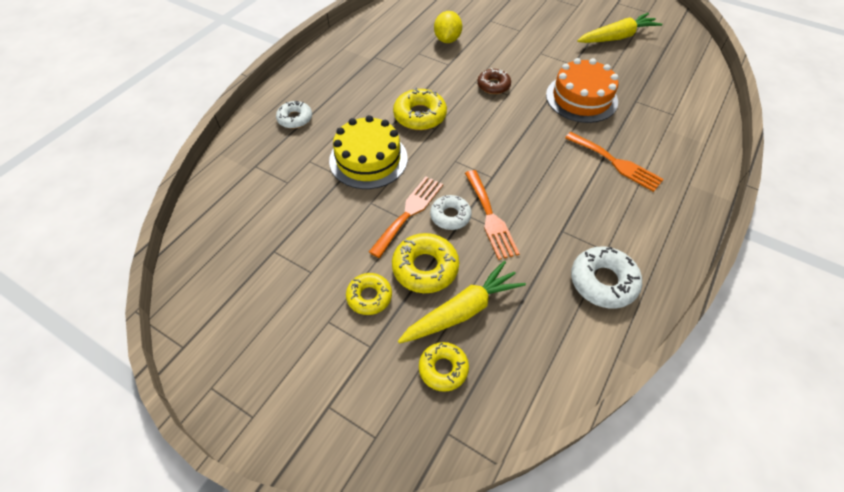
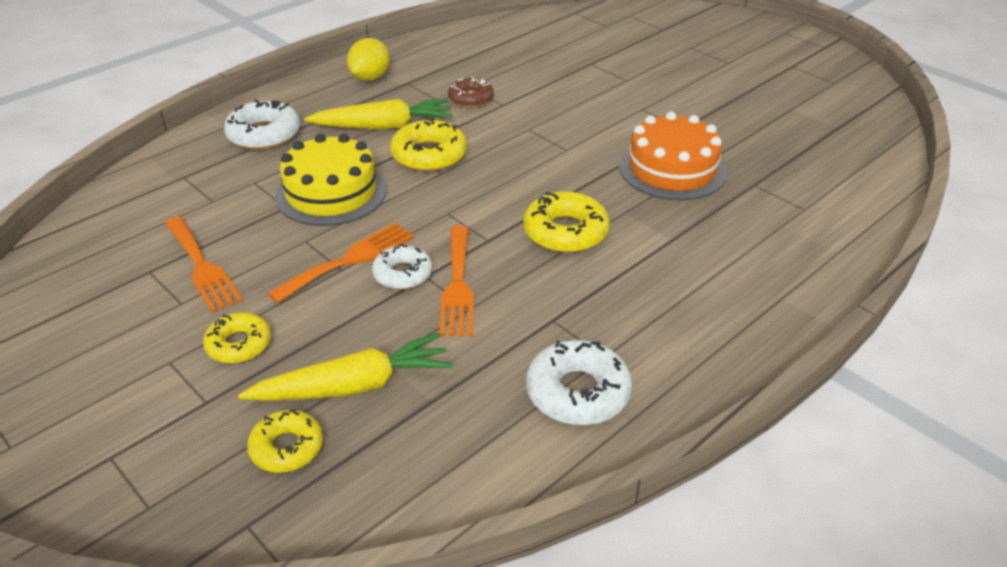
camera: 15 degrees right, 15 degrees down
(295, 119) = (264, 134): white donut -> white donut, size x1.51
(425, 268) = (333, 326): yellow donut -> yellow donut (565, 232)
(447, 40) = (517, 77): yellow lemon -> yellow lemon (370, 78)
(493, 85) = (551, 136): brown donut -> brown donut (471, 99)
(616, 163) = (680, 253): orange fork -> orange fork (202, 267)
(617, 37) = (767, 106): yellow carrot -> yellow carrot (383, 126)

